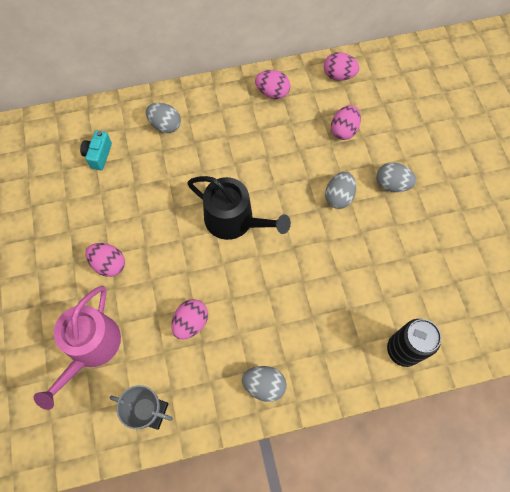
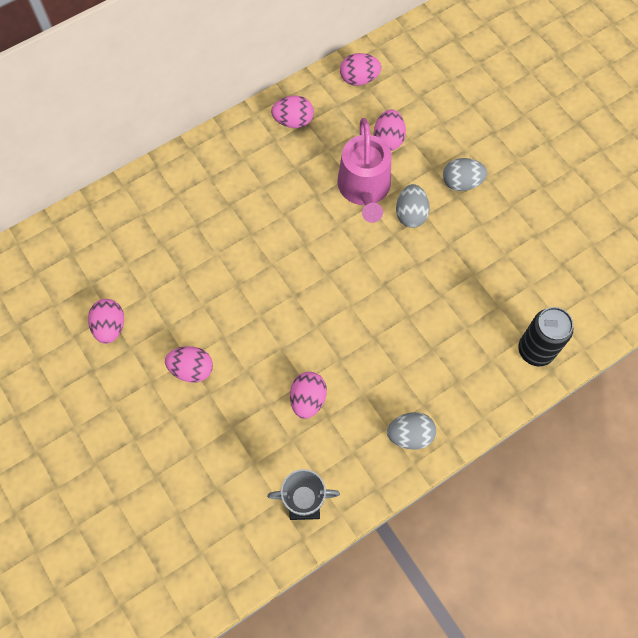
camera: 20 degrees left, 0 degrees up
(61, 208) = (110, 327): none -> pink egg
(90, 348) = (211, 464): pink watering can -> pink watering can (364, 189)
(98, 155) = (126, 254): turquoise camera -> none
(165, 125) = (188, 196): grey egg -> none
(234, 220) = (309, 276): black watering can -> none

